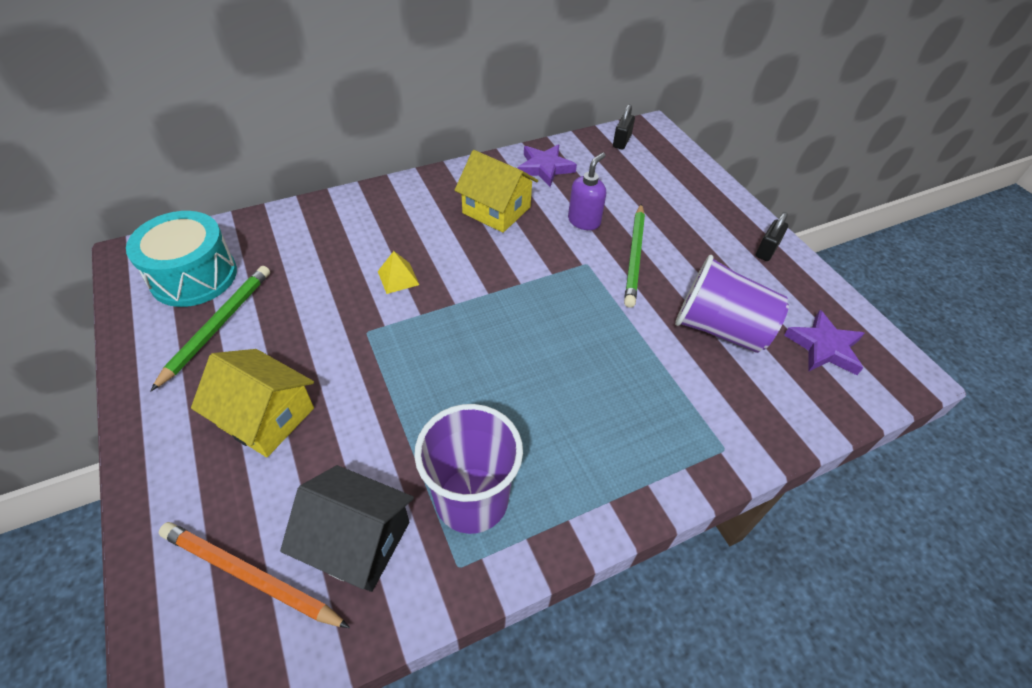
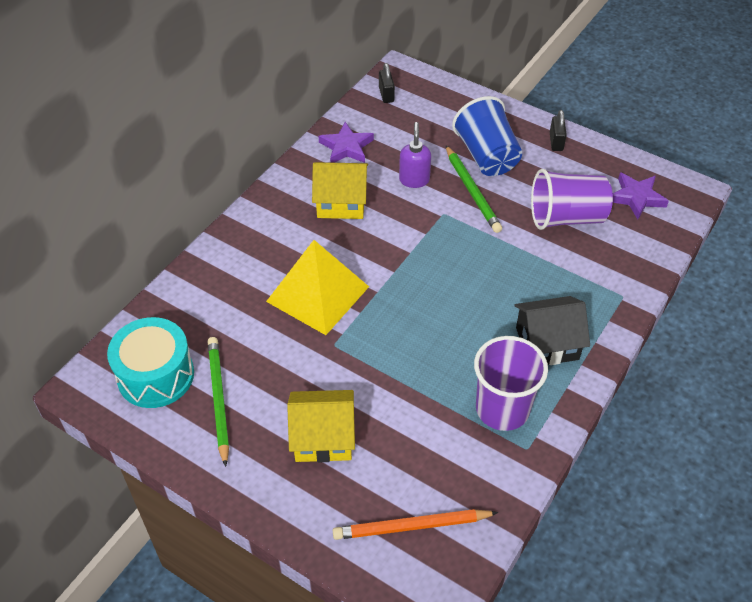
camera: 30 degrees left, 0 degrees up
(358, 541) = (457, 470): black house -> black house (547, 343)
(398, 278) = (318, 294): yellow pyramid -> yellow pyramid, size x2.49
(677, 232) = (487, 156): none -> blue cup

